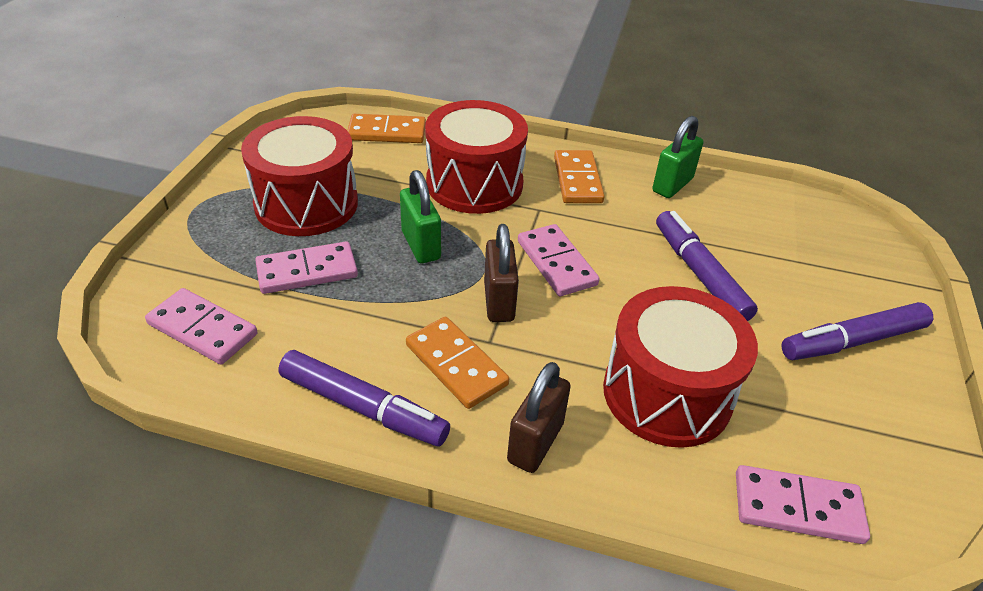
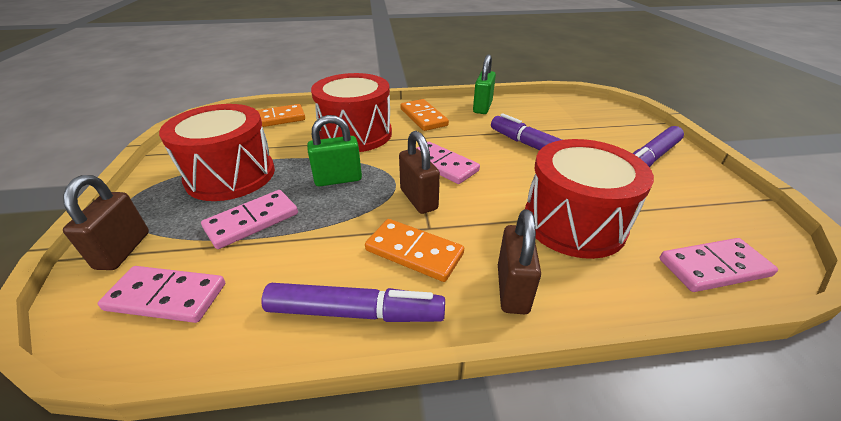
camera: 20 degrees left, 5 degrees down
(178, 265) = (123, 250): none -> brown padlock
(420, 245) = (338, 179): green padlock -> green padlock turned 60 degrees counterclockwise

